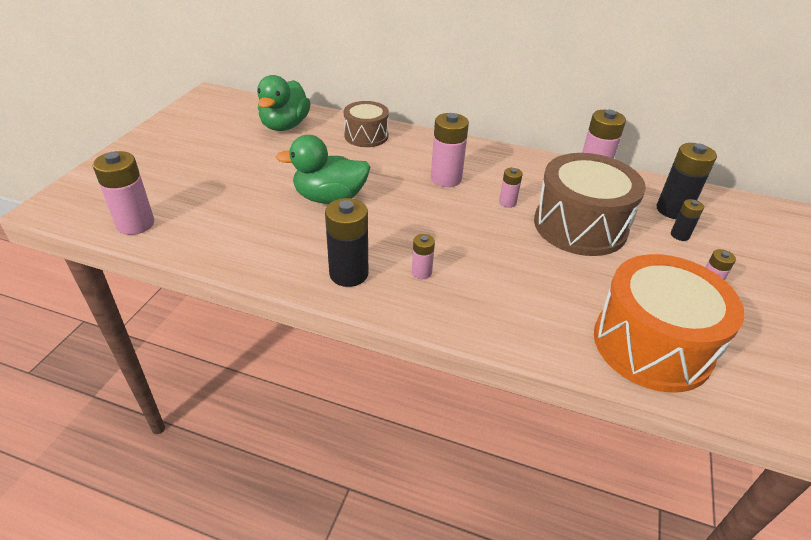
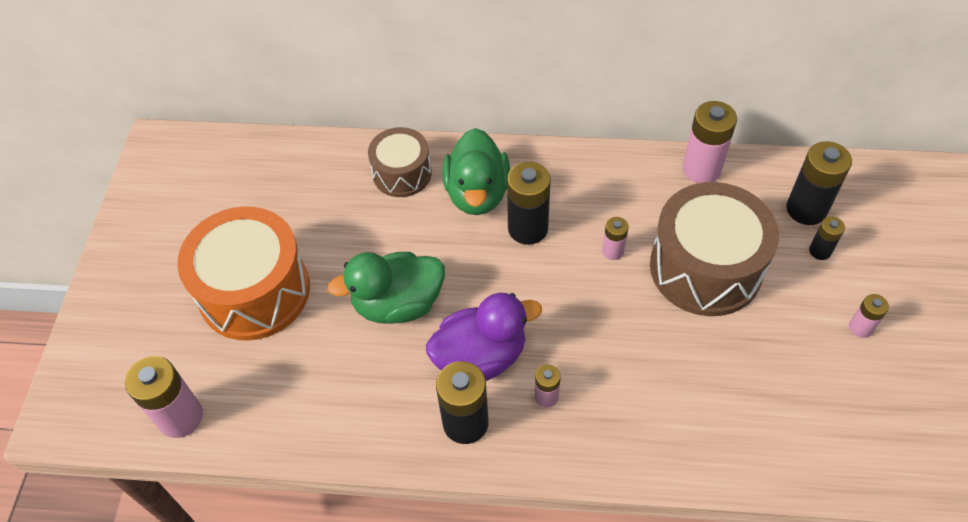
camera: 10 degrees left, 15 degrees up
(285, 126) = (288, 182): green duck -> green duck (477, 193)
(379, 239) = (480, 357): none -> purple duck
(446, 179) = (528, 228): pink battery -> black battery
(652, 345) = (815, 430): orange drum -> orange drum (254, 291)

